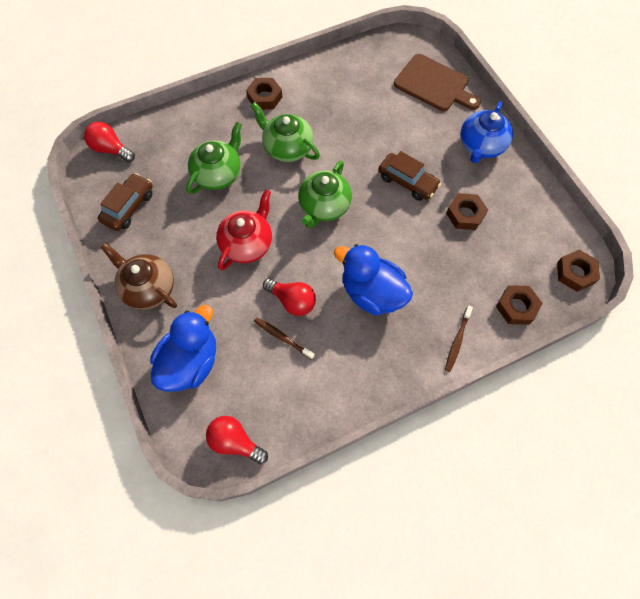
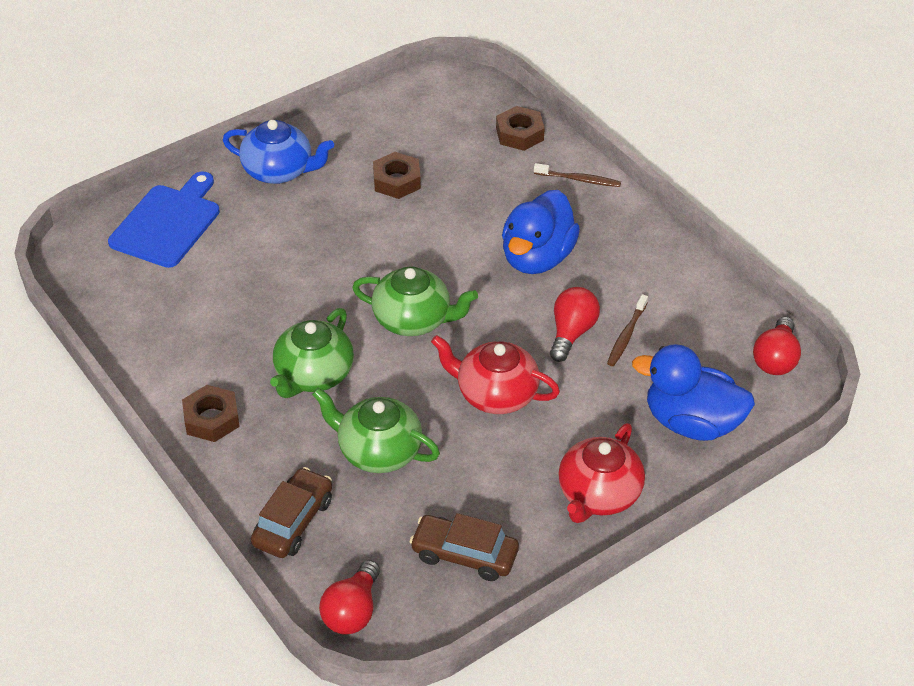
camera: 100 degrees left, 20 degrees down
(148, 288) = (598, 495): brown teapot -> red teapot
(407, 181) = (353, 238): brown car -> brown car (293, 522)
(434, 84) = (167, 223): brown cutting board -> blue cutting board
(575, 273) = (460, 89): brown nut -> none

